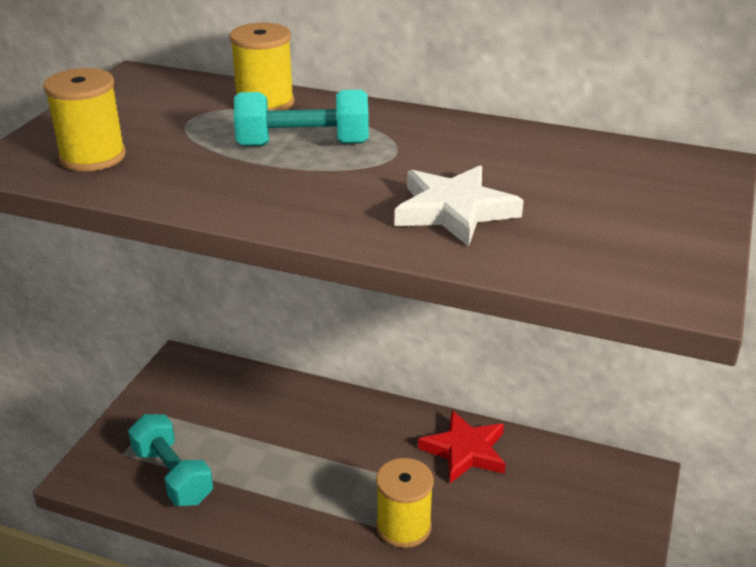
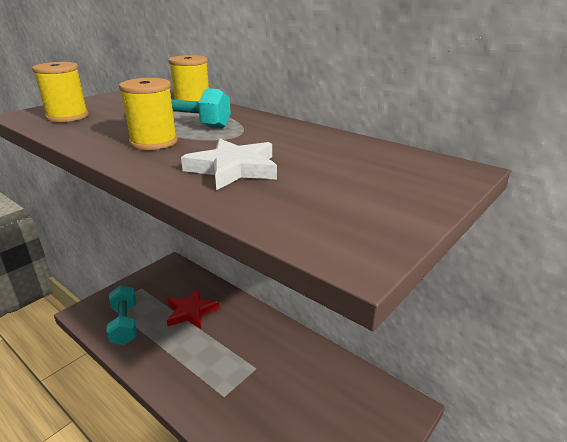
camera: 20 degrees right, 5 degrees down
(403, 526) = (230, 394): yellow spool -> yellow spool (154, 142)
(465, 451) = (297, 355): red star -> red star (191, 312)

